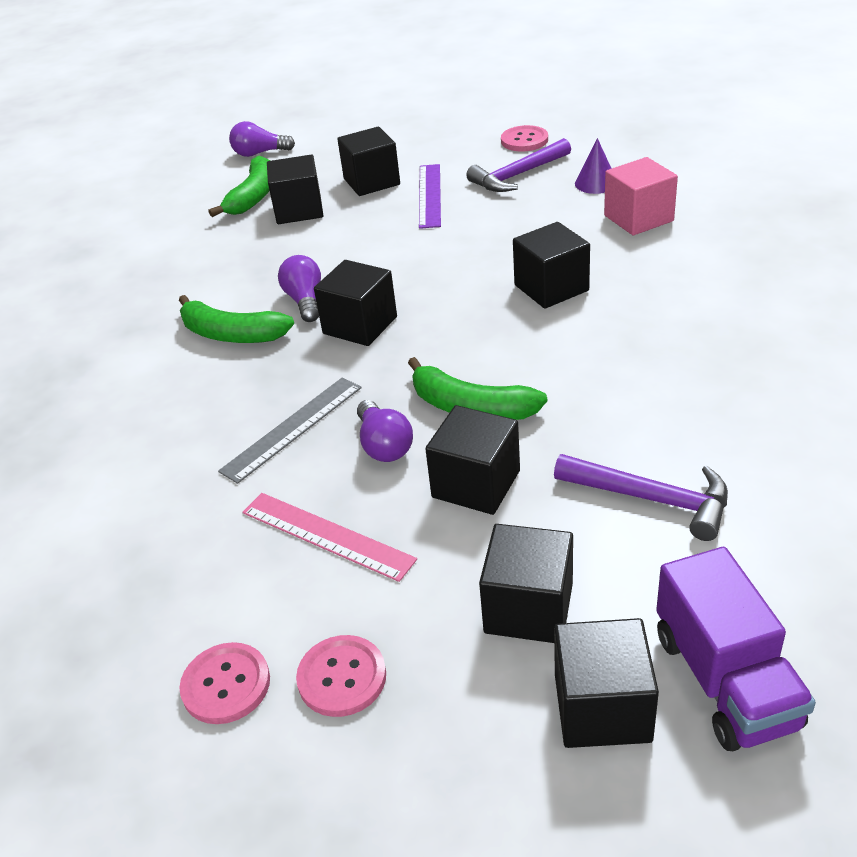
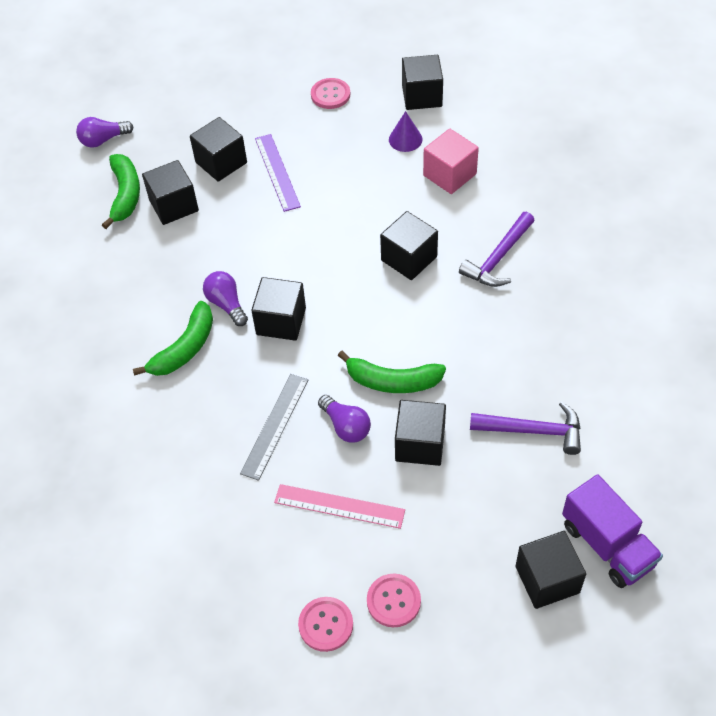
camera: 20 degrees left, 15 degrees up
(231, 334) = (185, 348): green banana -> green banana turned 60 degrees counterclockwise
(517, 175) = (340, 138): purple hammer -> purple hammer (498, 258)
(528, 608) = (485, 527): black cube -> black cube (422, 96)

